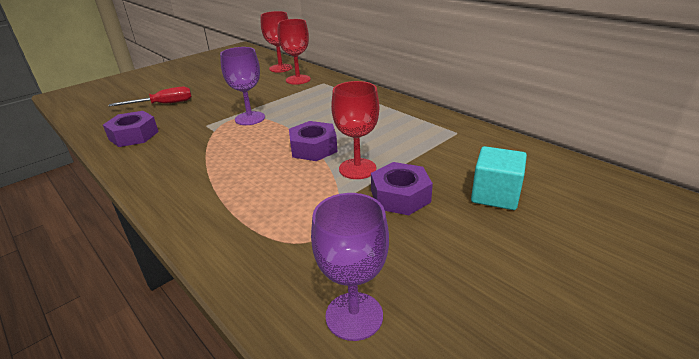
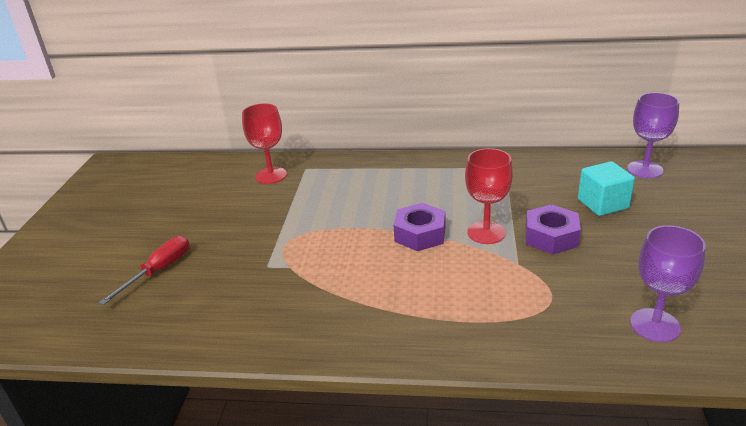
camera: 40 degrees left, 0 degrees up
(133, 135) = (202, 318): purple nut -> none
(250, 118) = (302, 237): purple goblet -> purple goblet (645, 169)
(280, 68) = (223, 170): red goblet -> none

